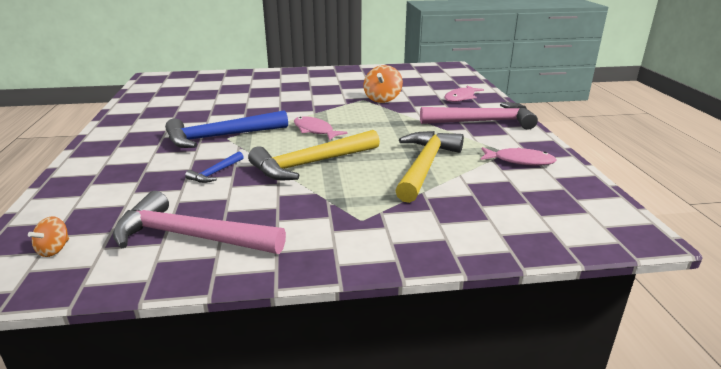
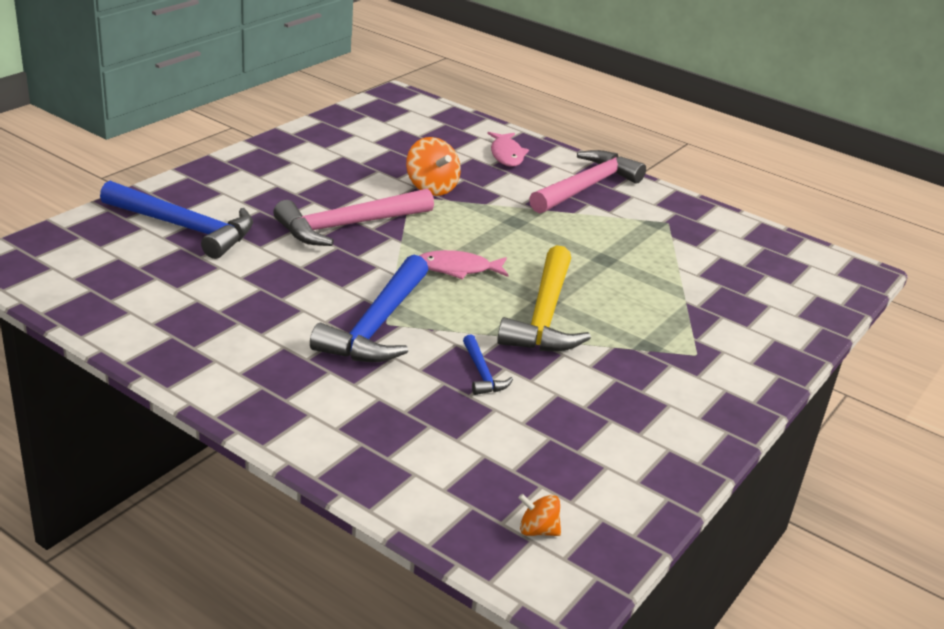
camera: 50 degrees left, 5 degrees up
(54, 250) = (537, 530): orange spinning top -> orange spinning top turned 135 degrees clockwise
(191, 236) = (614, 446): pink hammer -> pink hammer (348, 225)
(236, 84) = (184, 228): none -> blue hammer
(425, 166) = (639, 270): yellow hammer -> none
(520, 161) = (693, 229): pink fish -> none

